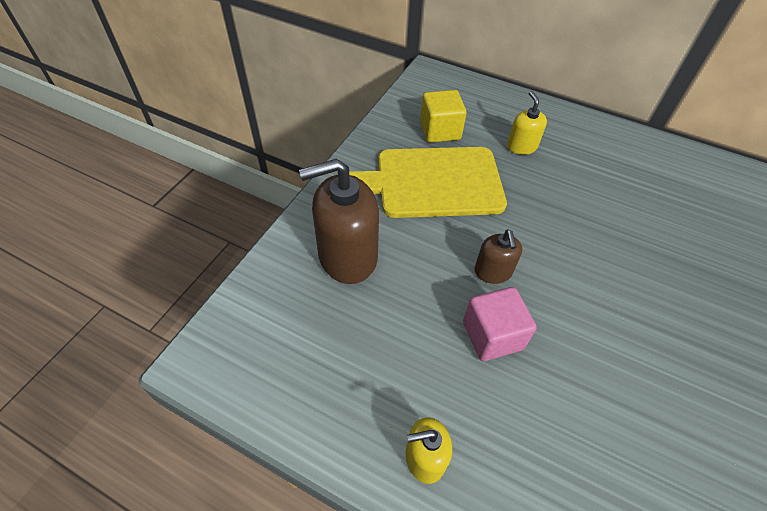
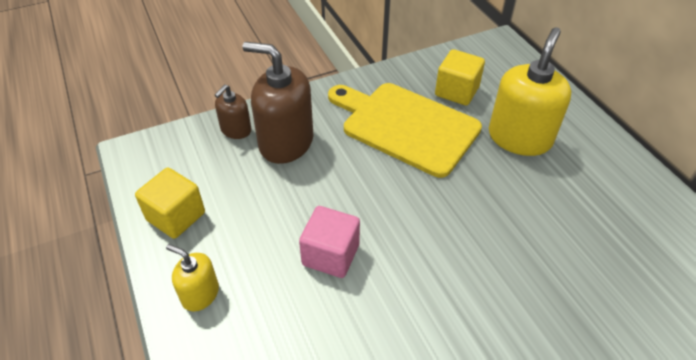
camera: 40 degrees right, 5 degrees down
(319, 399) = (176, 216): none -> yellow cube
(493, 272) = (382, 214): brown soap dispenser -> brown soap dispenser (236, 130)
(521, 146) = (519, 138): yellow soap dispenser -> yellow soap dispenser, size x1.90

